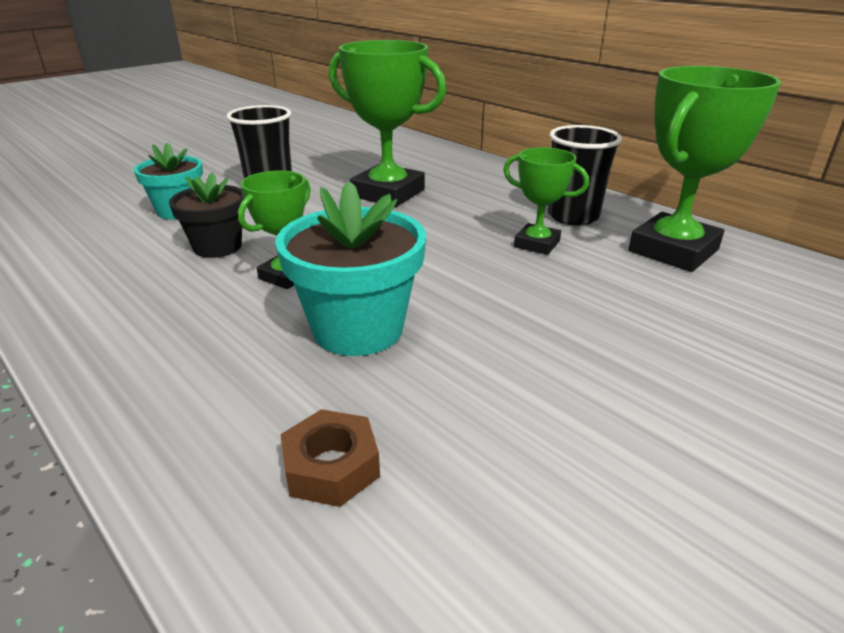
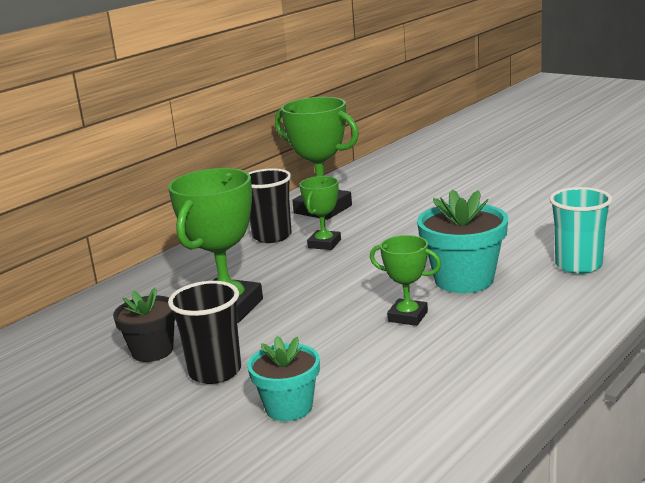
camera: 95 degrees left, 10 degrees down
(217, 247) = (368, 359): black flower pot -> black flower pot (152, 351)
(331, 467) = (578, 265): brown nut -> turquoise cup

